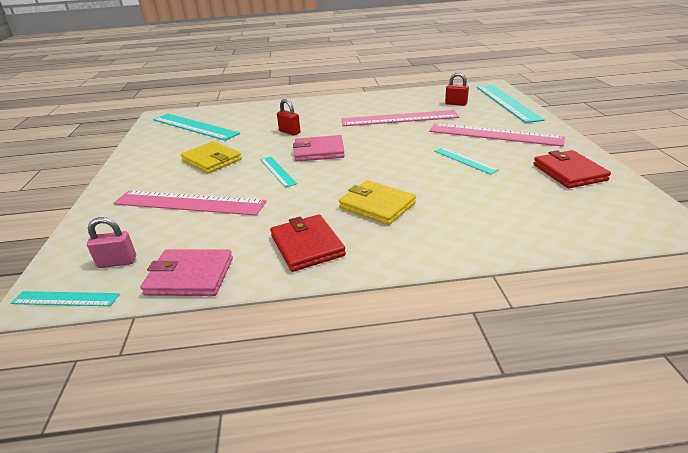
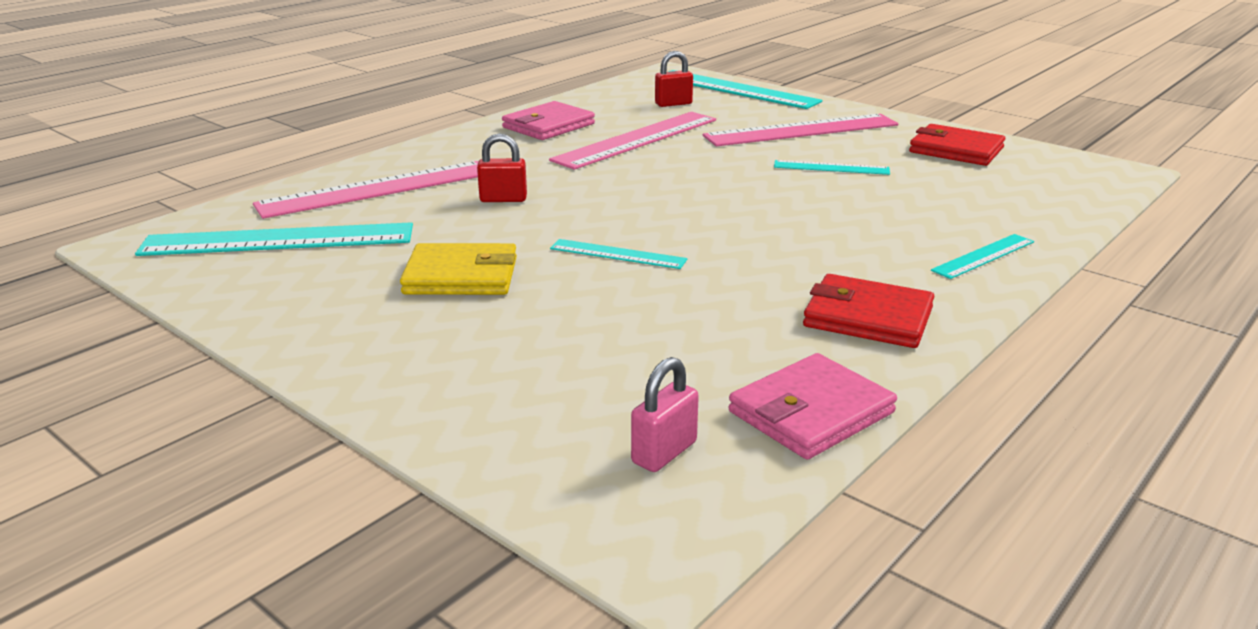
camera: 45 degrees left, 5 degrees down
(65, 299) = (704, 527): turquoise ruler -> turquoise ruler (983, 256)
(189, 203) = (578, 341): pink ruler -> pink ruler (377, 189)
(319, 151) = (619, 211): pink wallet -> pink wallet (548, 126)
(377, 205) = (845, 247): yellow wallet -> none

